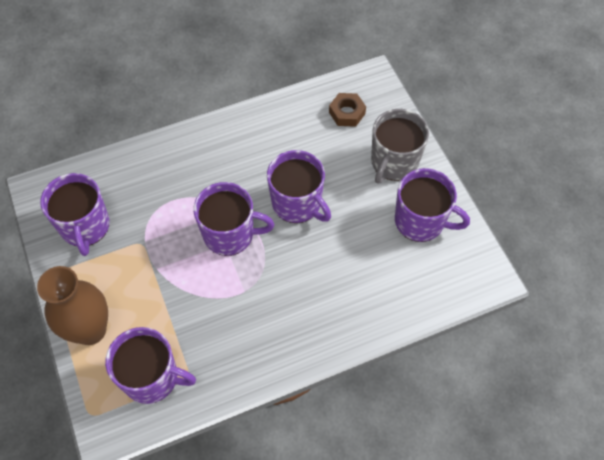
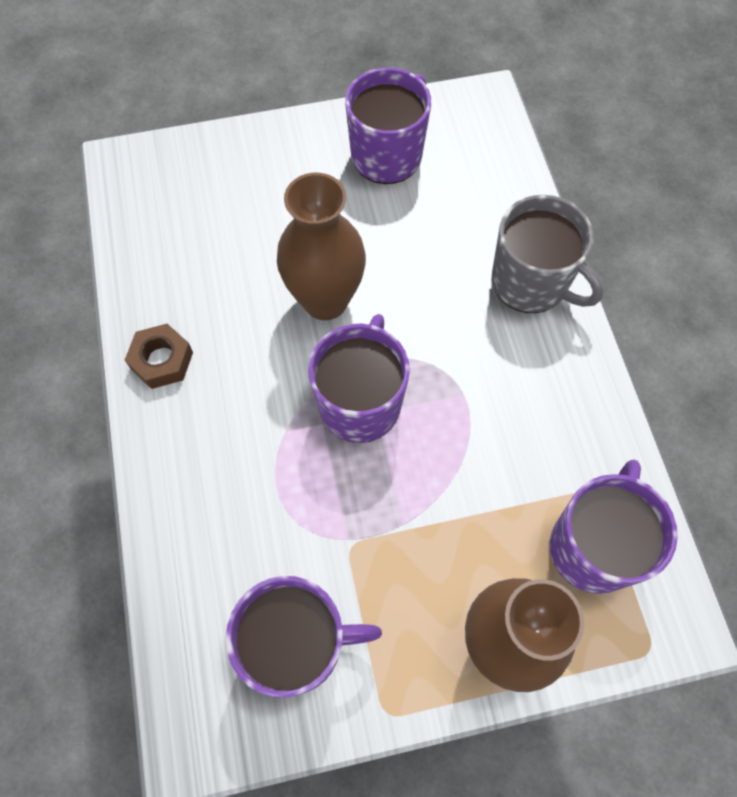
camera: 80 degrees left, 5 degrees up
(297, 203) = (325, 300): purple mug -> brown vase
(347, 113) = (178, 208): brown nut -> brown nut (162, 360)
(394, 162) = (284, 166): grey mug -> grey mug (531, 282)

